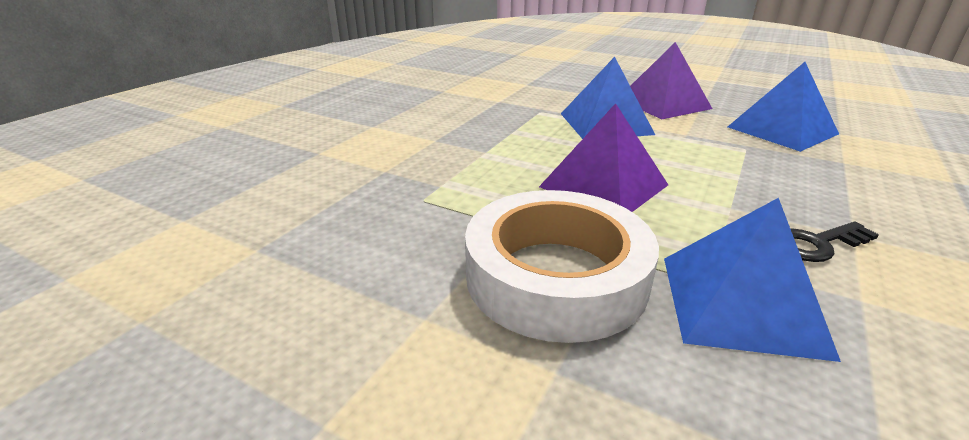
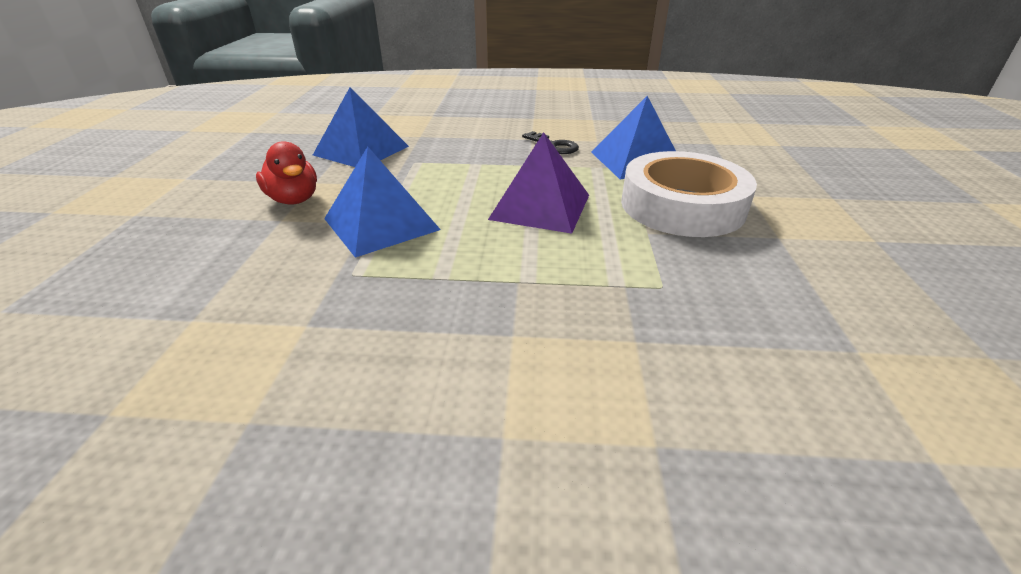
camera: 115 degrees left, 5 degrees up
(663, 103) = (294, 199): purple pyramid -> red duck

